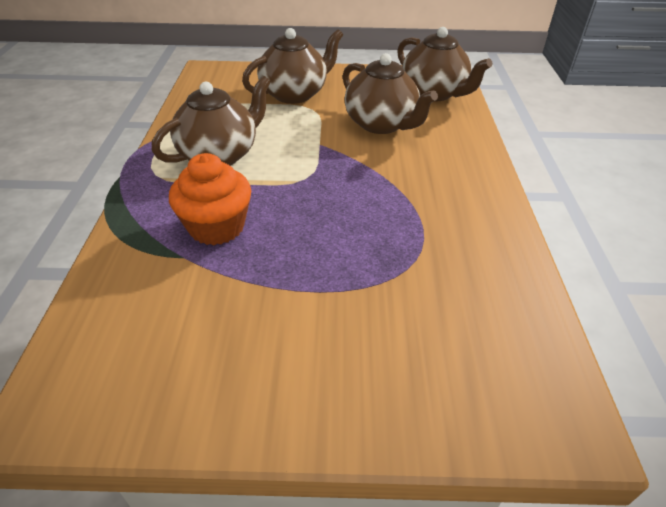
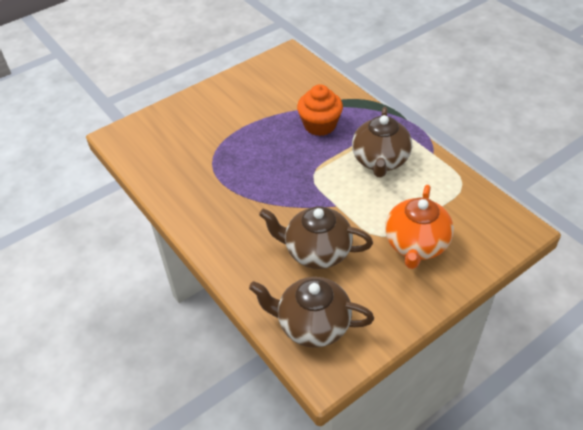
camera: 145 degrees right, 5 degrees up
(295, 94) = (416, 245): brown teapot -> orange teapot

